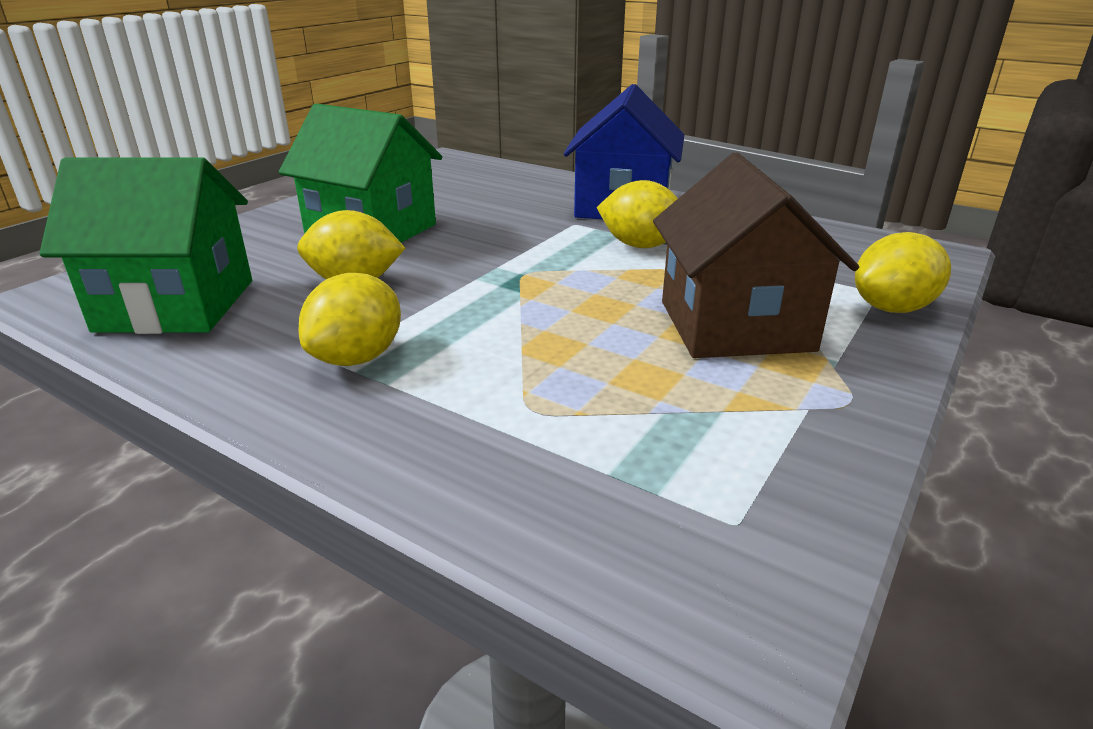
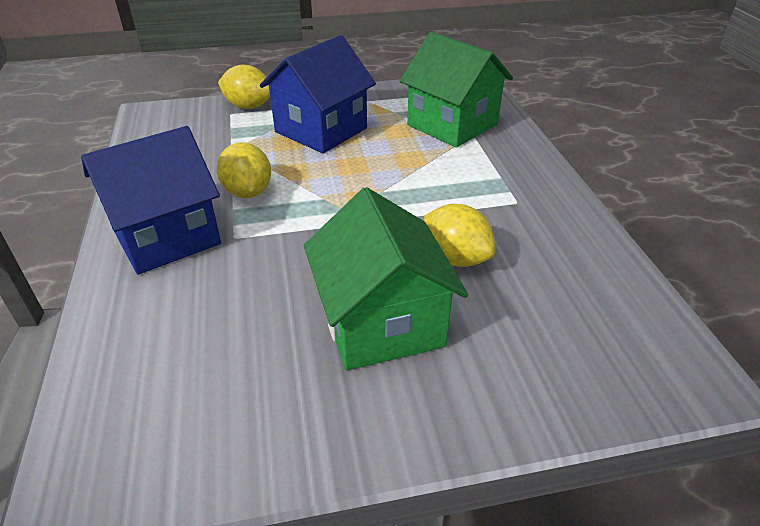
camera: 135 degrees left, 10 degrees up
(177, 305) = (592, 300): green house -> green house (452, 124)
(357, 358) = (504, 196): yellow lemon -> none
(735, 325) = (321, 130): brown house -> blue house

